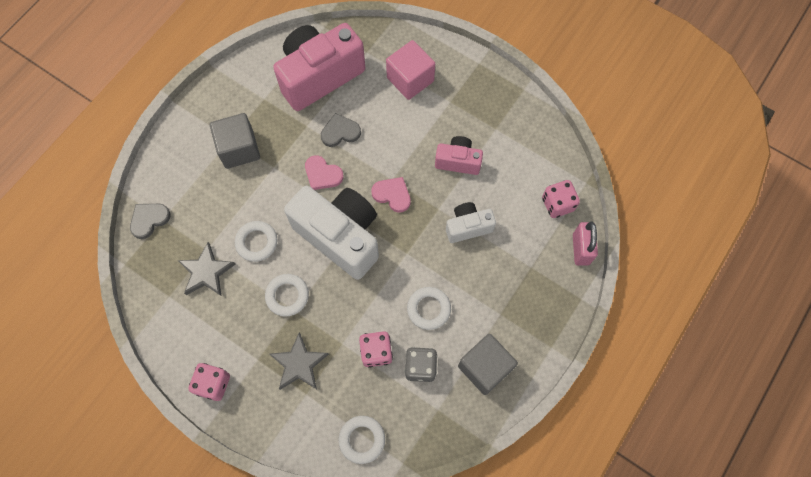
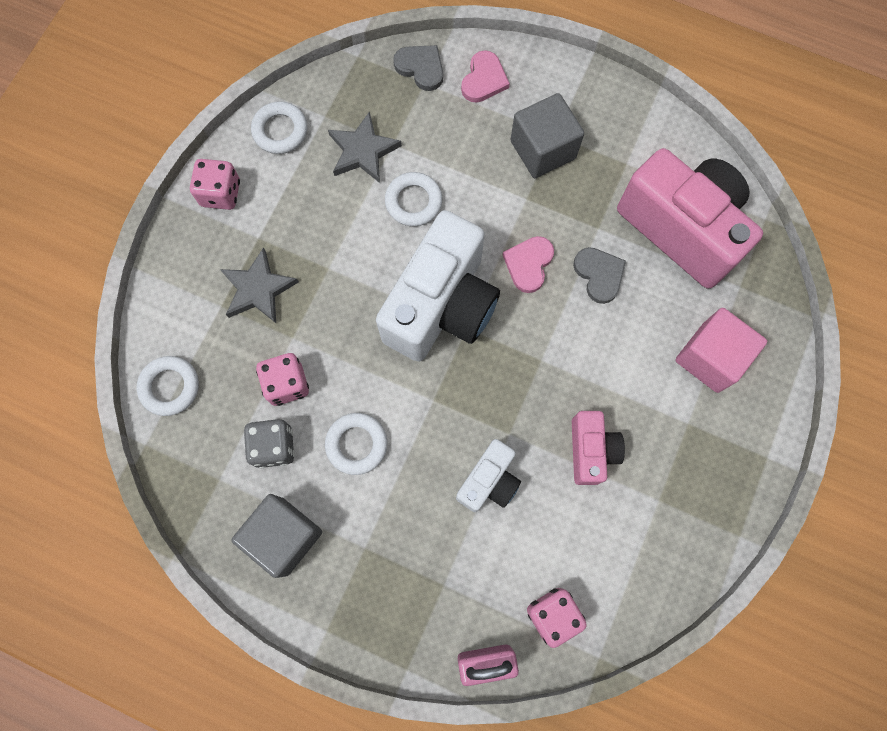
camera: 80 degrees right, 5 degrees up
(287, 296) = (346, 255): white ring -> white ring (280, 131)
(392, 195) = (517, 365): pink heart -> pink heart (484, 80)
(468, 227) = (489, 481): white camera -> white camera turned 60 degrees clockwise

